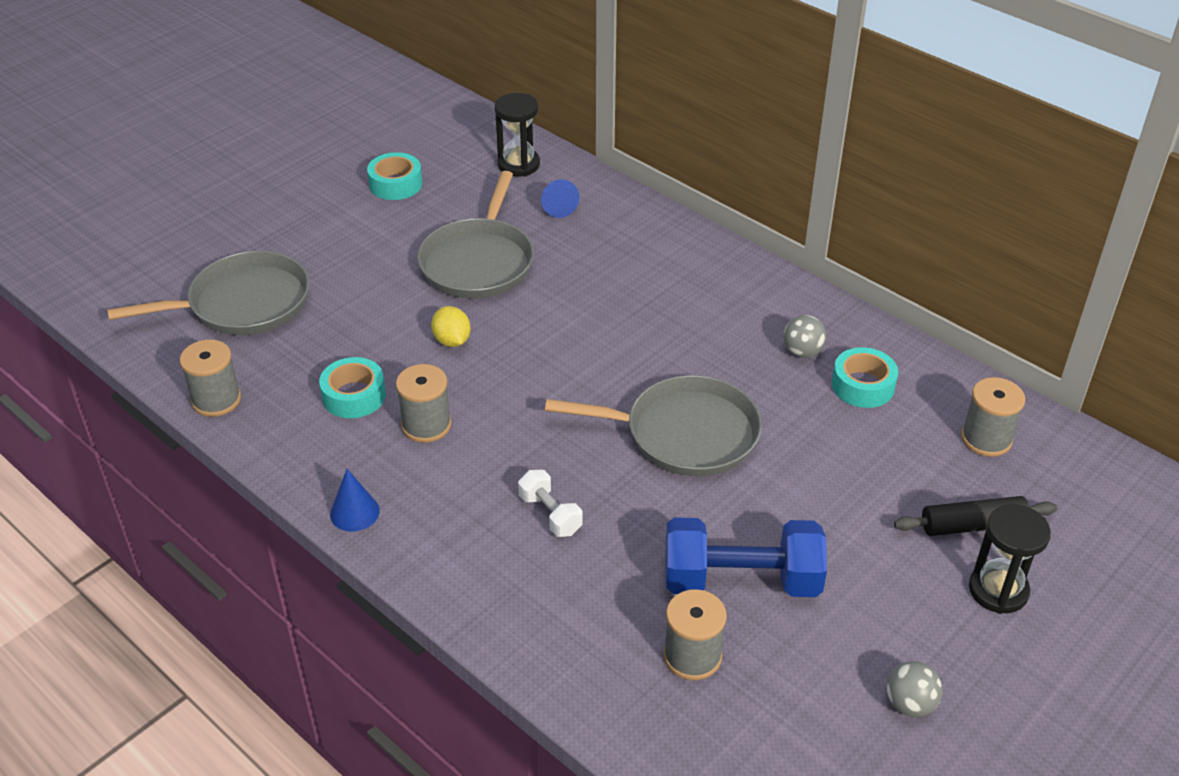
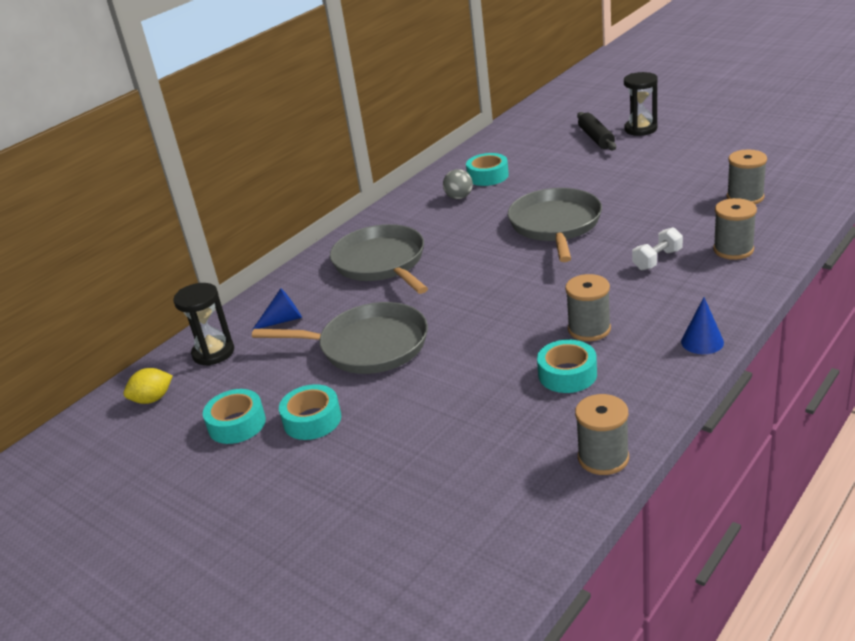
camera: 90 degrees left, 10 degrees down
(243, 303) = (451, 482): grey pan -> grey pan (381, 263)
(376, 226) = (312, 420): none -> turquoise tape
(452, 341) = (480, 338): yellow lemon -> yellow lemon (152, 399)
(741, 581) = (677, 191): blue dumbbell -> none
(909, 704) = (733, 141): grey ball -> none
(986, 439) = (524, 140): grey spool -> grey spool (733, 250)

